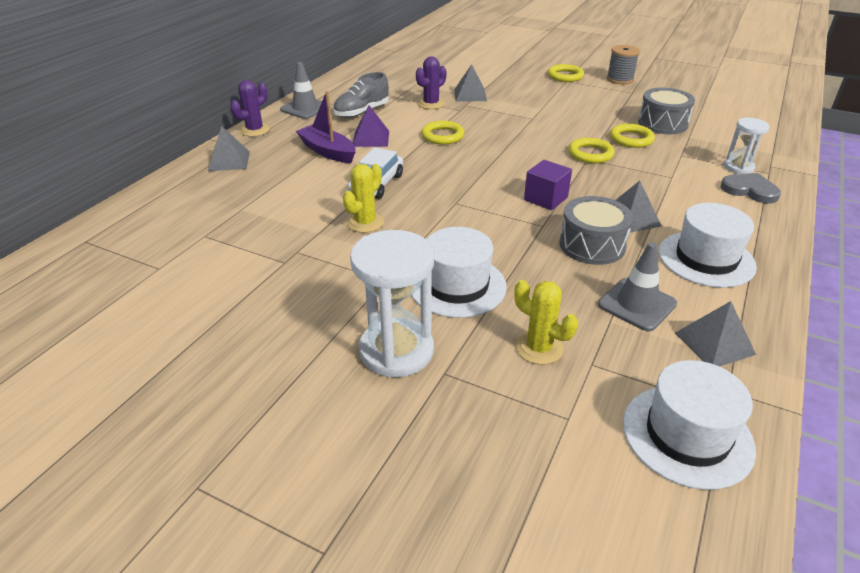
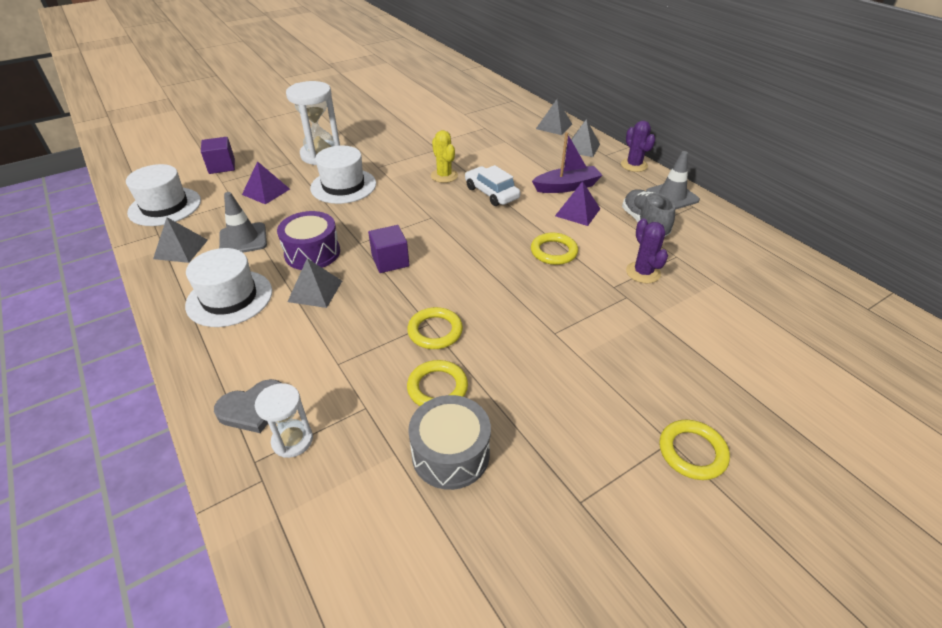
camera: 120 degrees right, 5 degrees up
(470, 95) = (656, 312): grey pyramid -> grey pyramid (554, 126)
(532, 455) = (222, 166): none -> purple cube
(539, 348) = (266, 191): yellow cactus -> purple pyramid
(592, 245) = (312, 253): grey drum -> purple drum
(620, 79) = (646, 526): grey spool -> none

